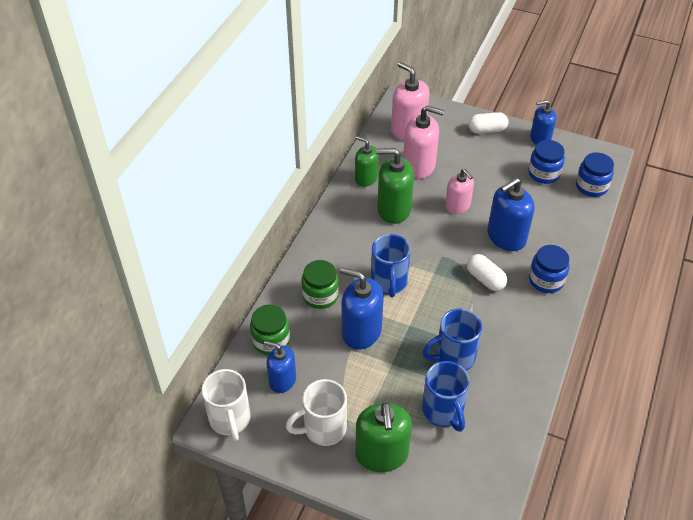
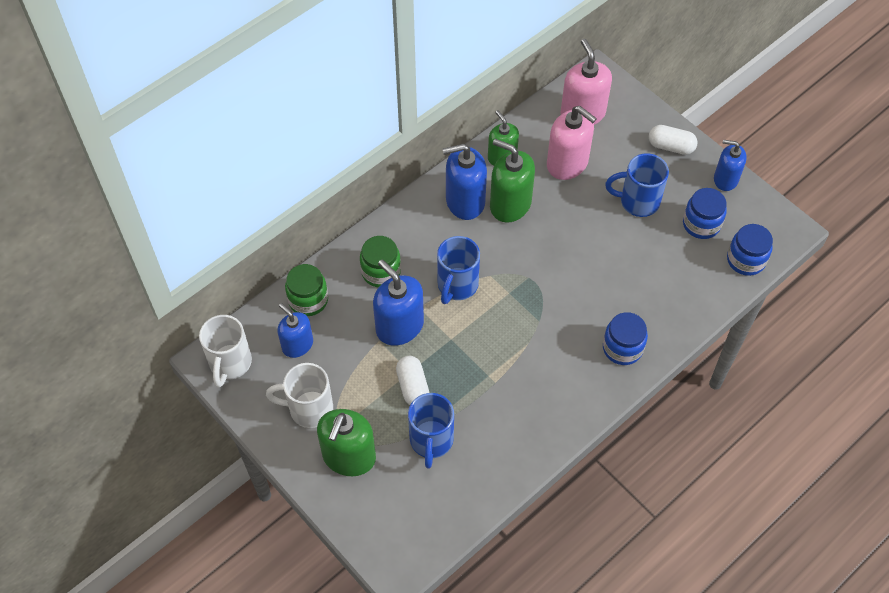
camera: 25 degrees right, 10 degrees up
(453, 357) = (474, 391): blue mug -> blue mug (638, 201)
(457, 206) = (580, 226): pink soap dispenser -> none
(485, 279) = (558, 321): white capsule -> white capsule (412, 386)
(506, 237) = (611, 283): blue soap dispenser -> blue soap dispenser (465, 201)

